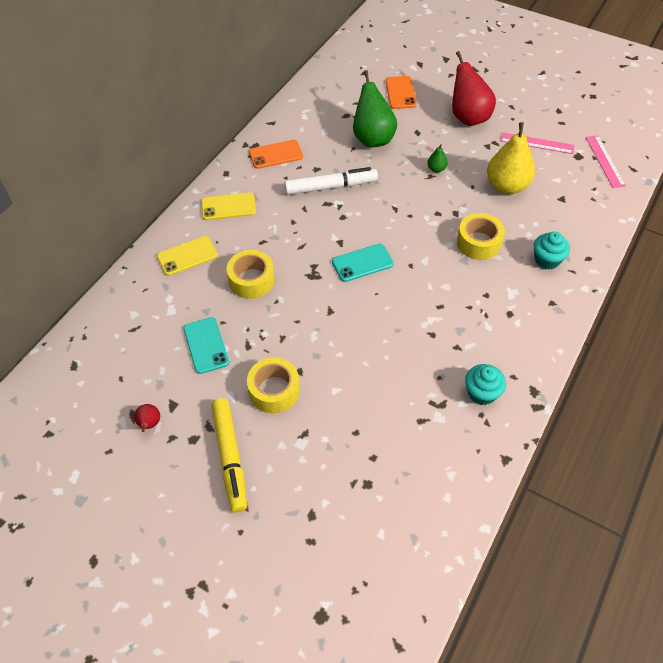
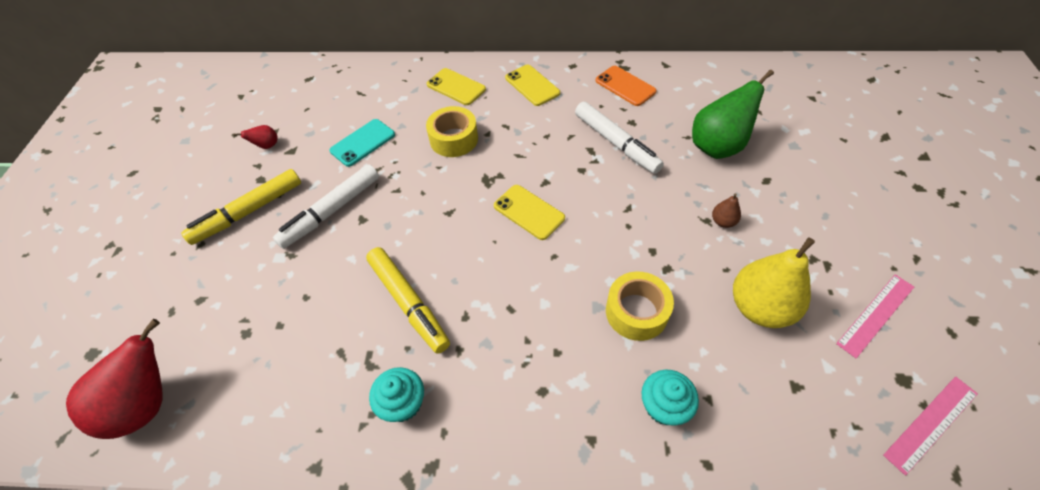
camera: 65 degrees right, 0 degrees up
(274, 390) = (332, 211): yellow tape -> white marker
(362, 263) = (529, 212): turquoise phone -> yellow phone
(400, 93) = (815, 140): orange phone -> none
(401, 364) = (408, 302): none -> yellow marker
(436, 169) = (723, 221): green pear -> brown pear
(468, 117) = (843, 219): red pear -> red pear (147, 404)
(537, 143) = (876, 315): pink ruler -> pink ruler turned 60 degrees clockwise

